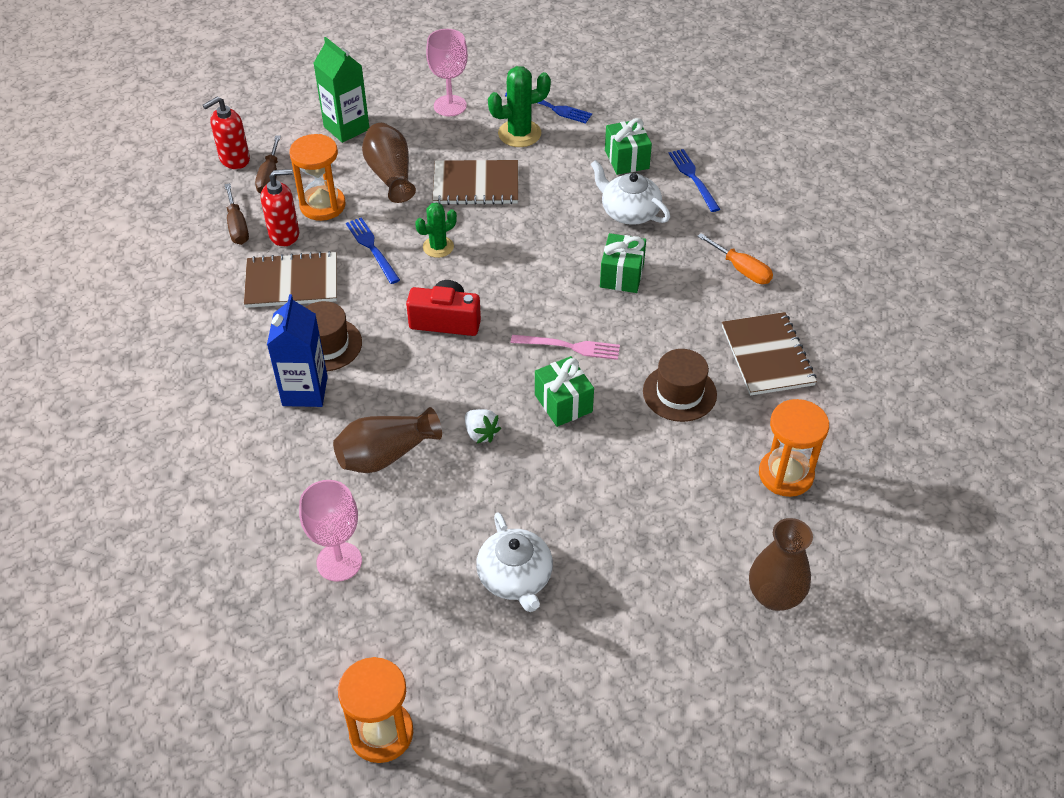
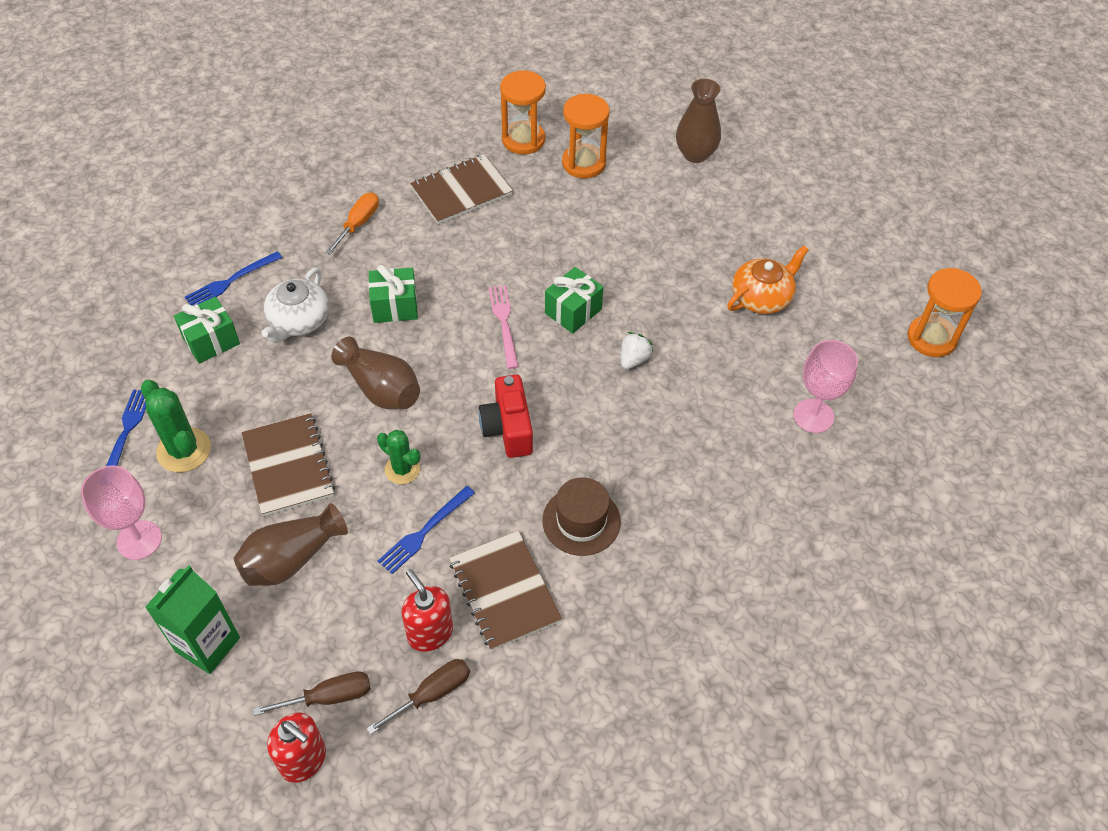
camera: 110 degrees left, 5 degrees up
(305, 391) = (648, 515): blue carton -> none
(322, 205) = (367, 612): orange hourglass -> orange hourglass (523, 140)
(386, 455) = (690, 421): brown vase -> brown vase (381, 389)
(515, 578) = (762, 297): white teapot -> orange teapot
(679, 393) = (527, 238): brown hat -> none

